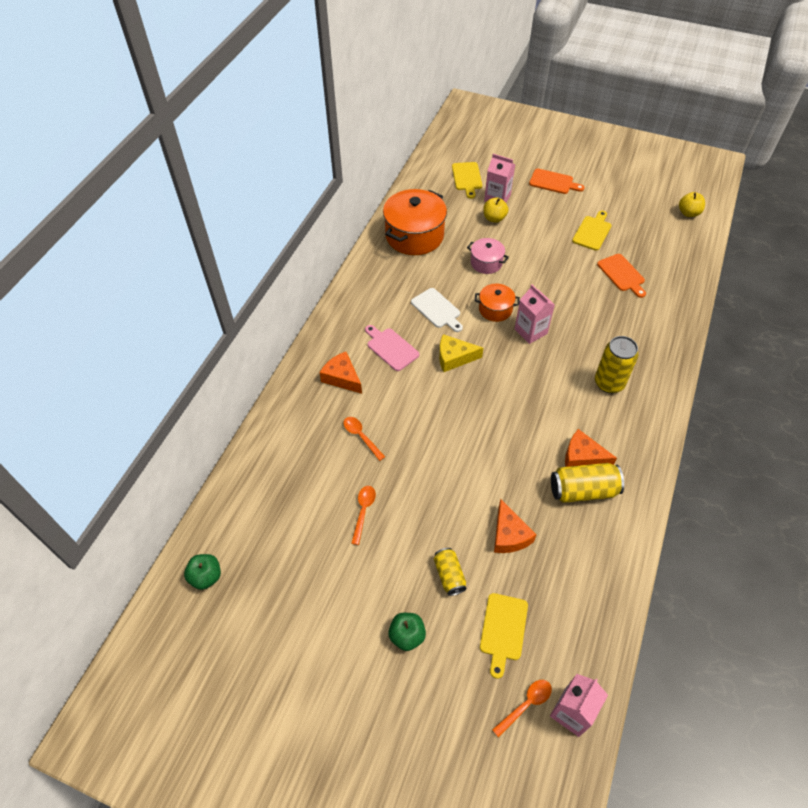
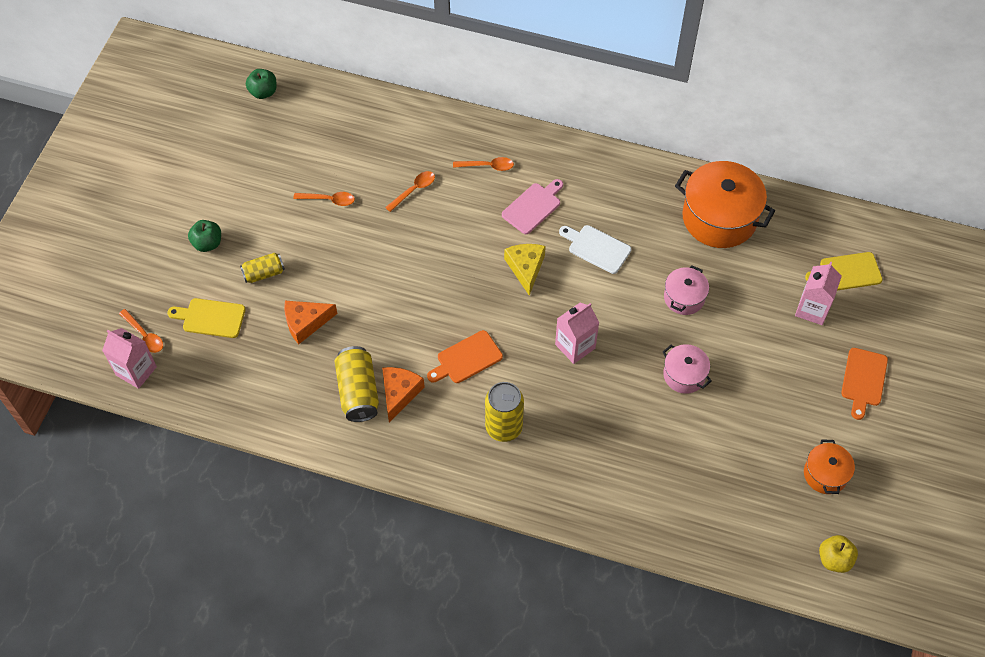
camera: 85 degrees right, 5 degrees up
(342, 377) = (487, 166): orange cheese -> orange spoon
(437, 309) = (597, 248): white cutting board -> white cutting board turned 75 degrees clockwise
(494, 218) = (770, 306): yellow apple -> none
(495, 309) = (605, 308): orange pot -> orange pot (825, 474)
(554, 270) = (684, 375): none -> pink pot
(592, 232) = (767, 425): yellow cutting board -> none
(622, 274) = (689, 456): orange cutting board -> orange cutting board (467, 358)

